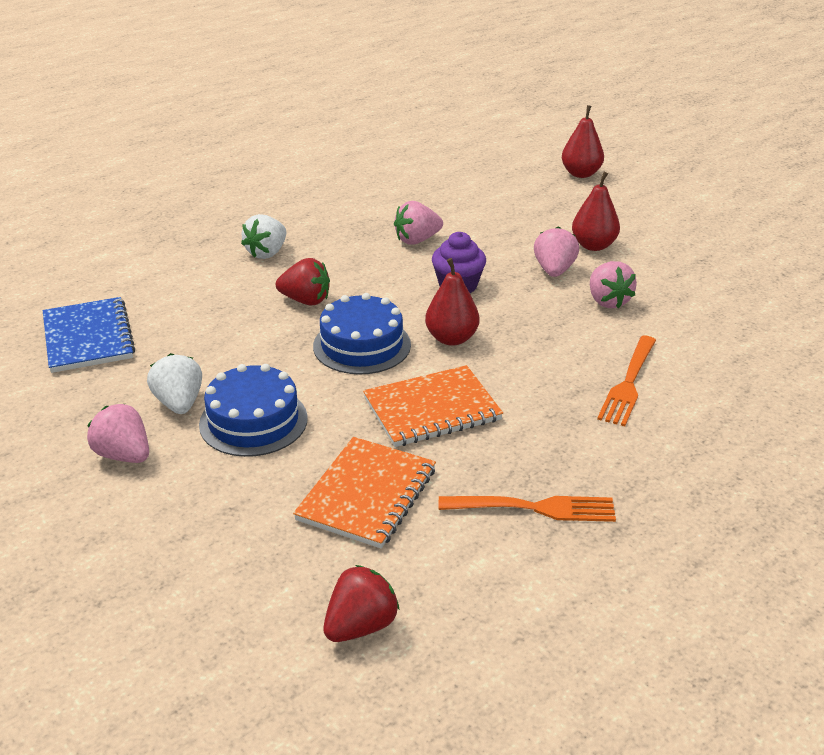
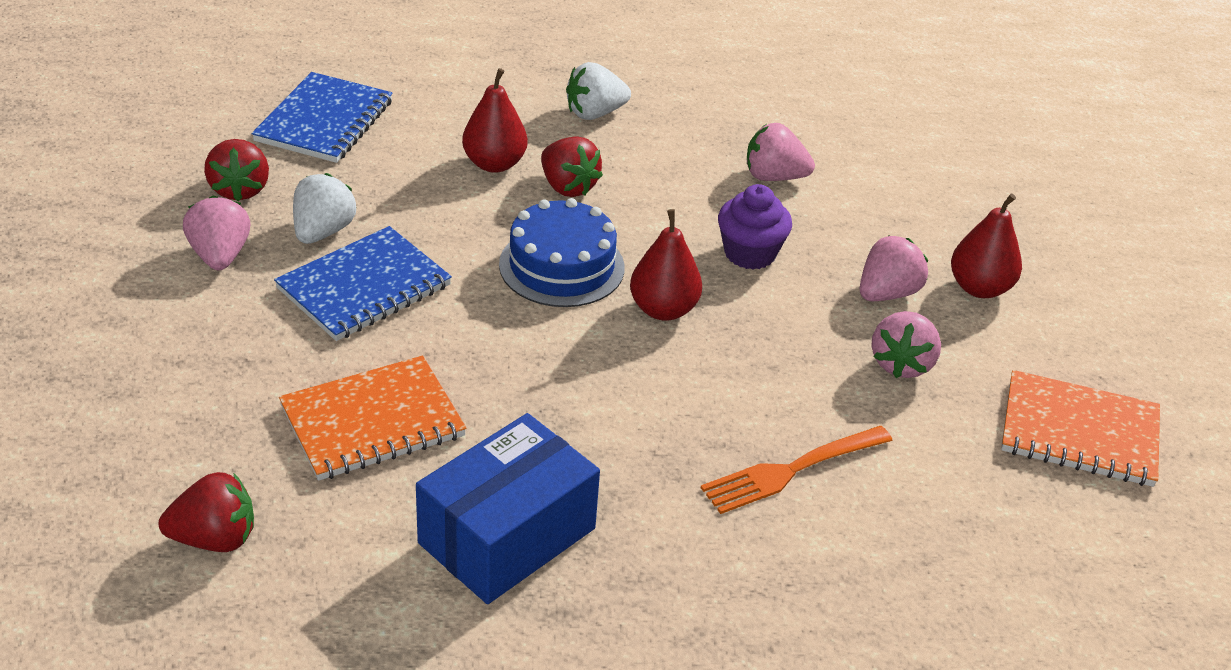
camera: 35 degrees right, 5 degrees up
(82, 407) = (240, 189): none -> red strawberry
(253, 421) = (364, 287): blue cake -> blue notebook
(432, 409) = (543, 374): orange notebook -> orange notebook (1079, 432)
(533, 508) = (507, 536): orange fork -> blue box
(581, 174) = (1092, 189): red pear -> red pear (494, 164)

